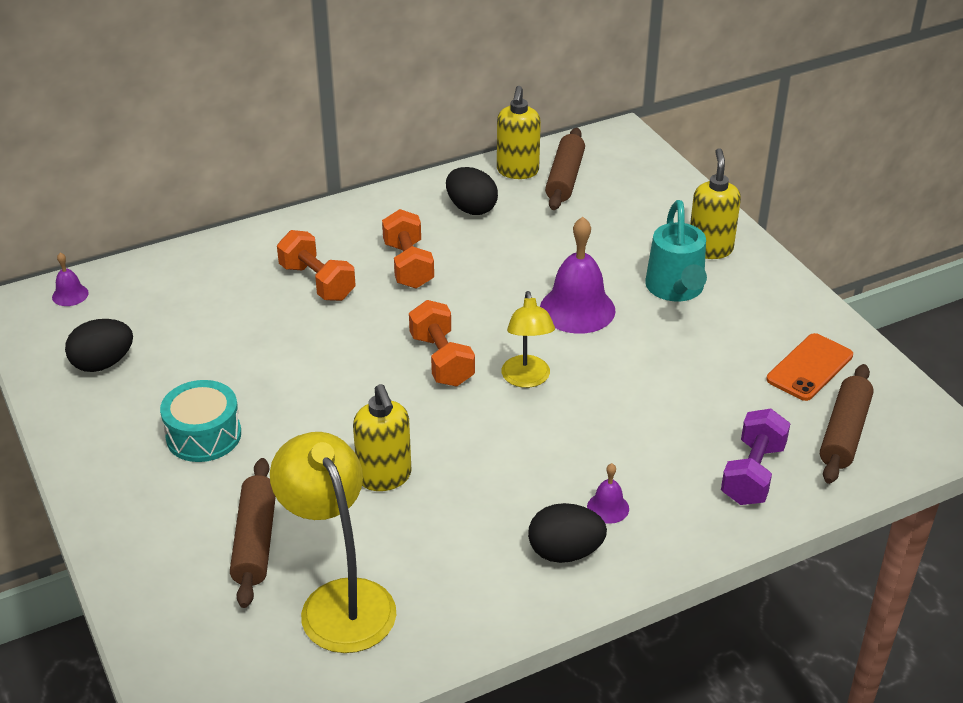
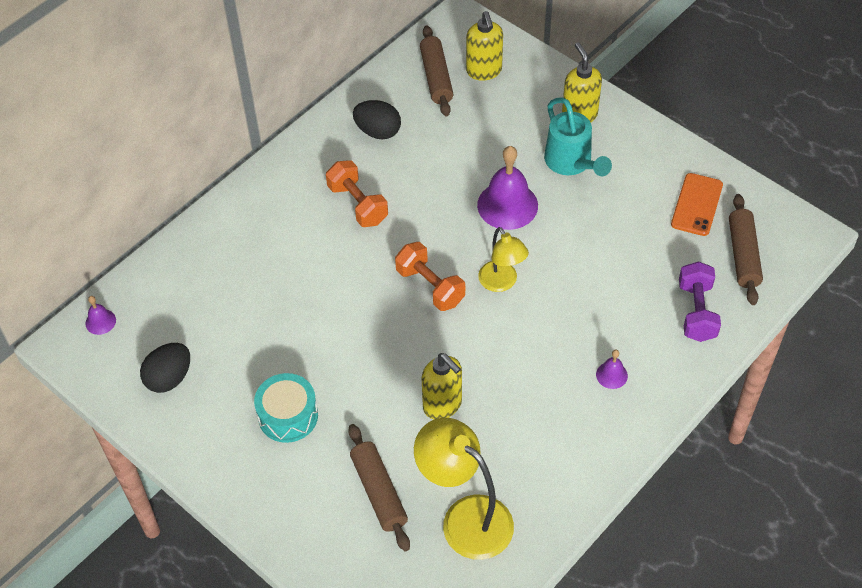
camera: 20 degrees left, 15 degrees up
(317, 282) = (295, 244): orange dumbbell -> none
(517, 171) = (395, 81): yellow soap dispenser -> yellow soap dispenser (484, 71)
(565, 552) = (600, 422): black egg -> none

